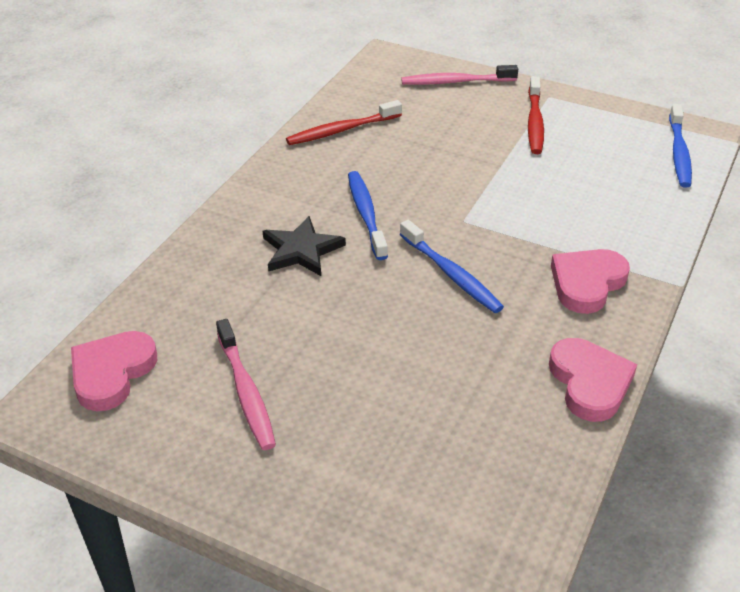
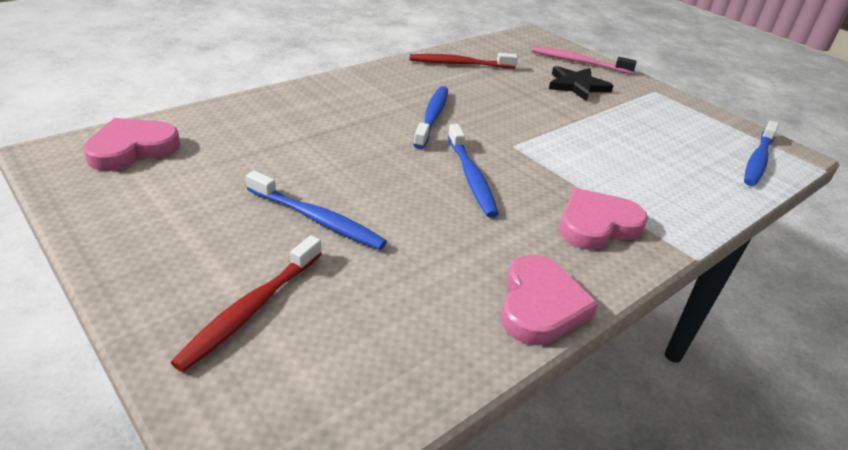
camera: 20 degrees right, 5 degrees down
(246, 392) = (218, 197): pink toothbrush -> none
(301, 250) = (358, 122): black star -> black star (577, 86)
(354, 377) = (317, 219): none -> blue toothbrush
(534, 122) = (629, 103): red toothbrush -> red toothbrush (251, 309)

